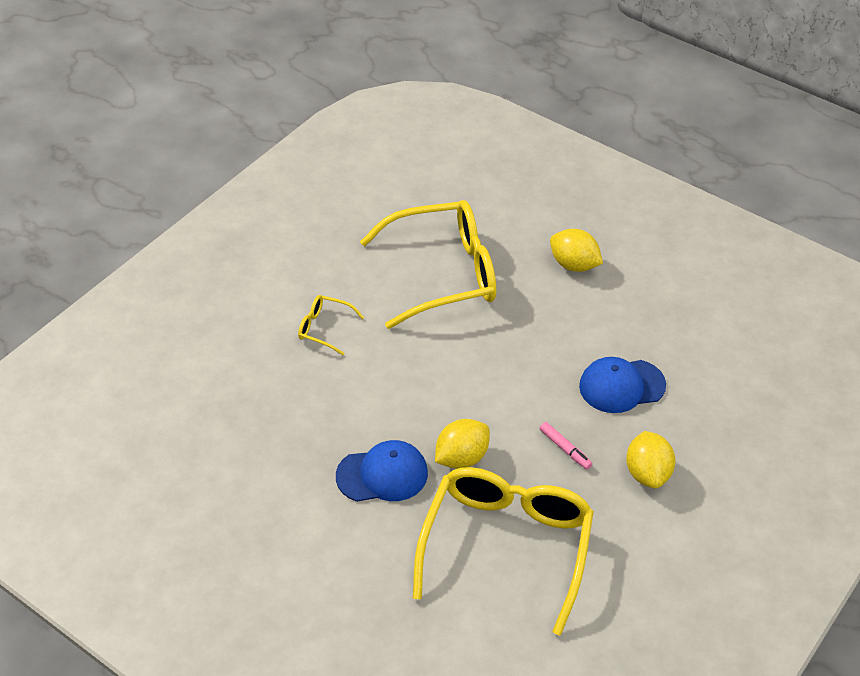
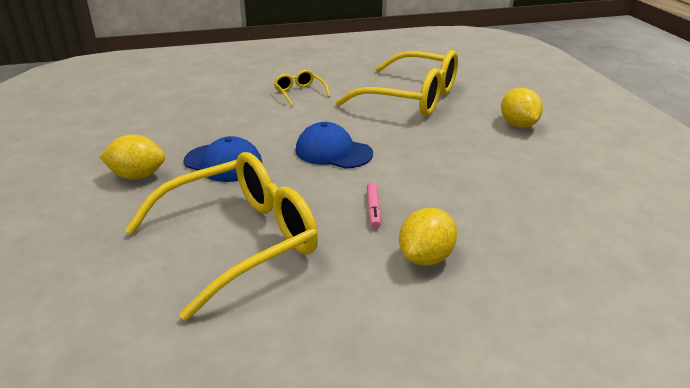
camera: 40 degrees right, 15 degrees down
(461, 458) = (288, 179): yellow lemon -> yellow lemon (137, 176)
(621, 386) = (474, 196): blue cap -> blue cap (333, 152)

